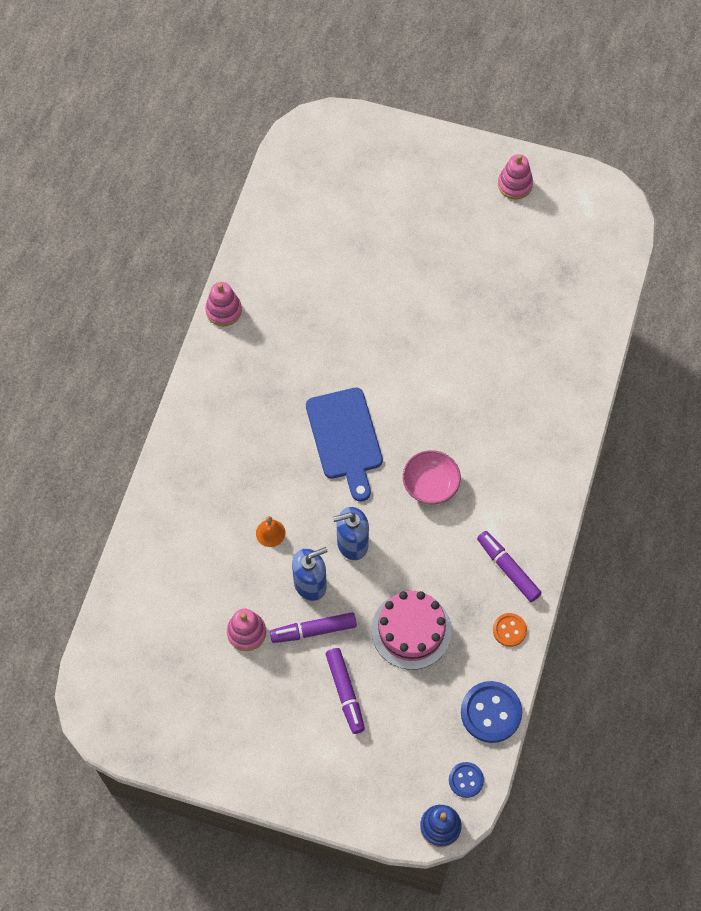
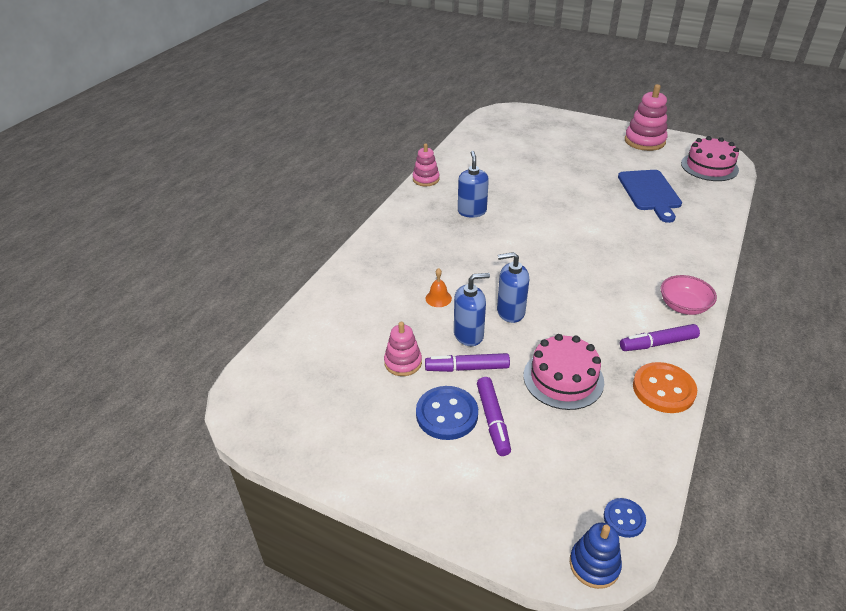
camera: 10 degrees right, 25 degrees down
(292, 371) = (472, 211): none -> blue soap dispenser
(345, 438) = (510, 249): blue cutting board -> blue cutting board (650, 192)
(430, 484) = (583, 282): pink bowl -> pink bowl (683, 306)
(491, 712) = (649, 456): blue button -> blue button (447, 414)
(508, 568) = (658, 343): purple marker -> purple marker turned 75 degrees counterclockwise
(509, 630) = (663, 389): orange button -> orange button, size x1.77
(515, 184) = (644, 141): pink stacking toy -> pink stacking toy, size x1.60
(596, 237) = (709, 167): none -> pink cake

